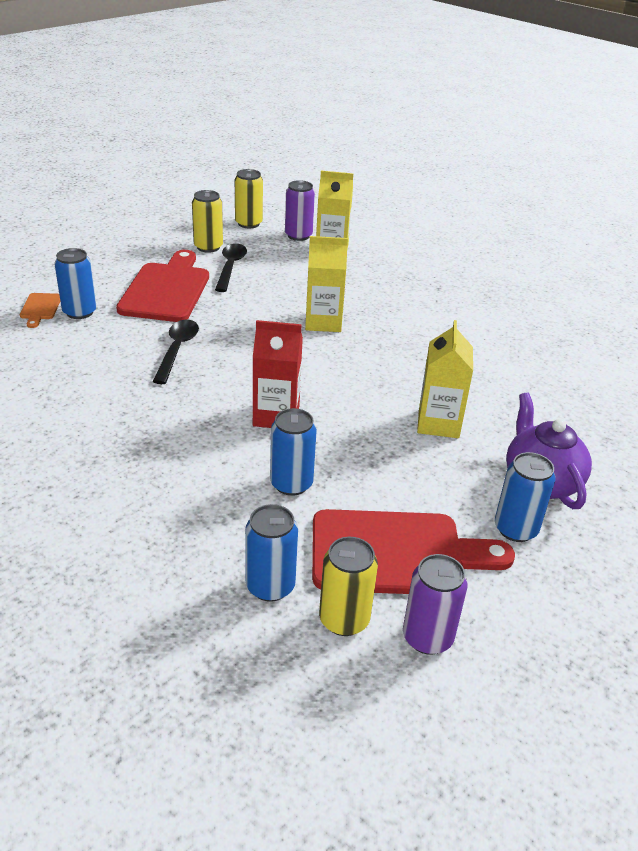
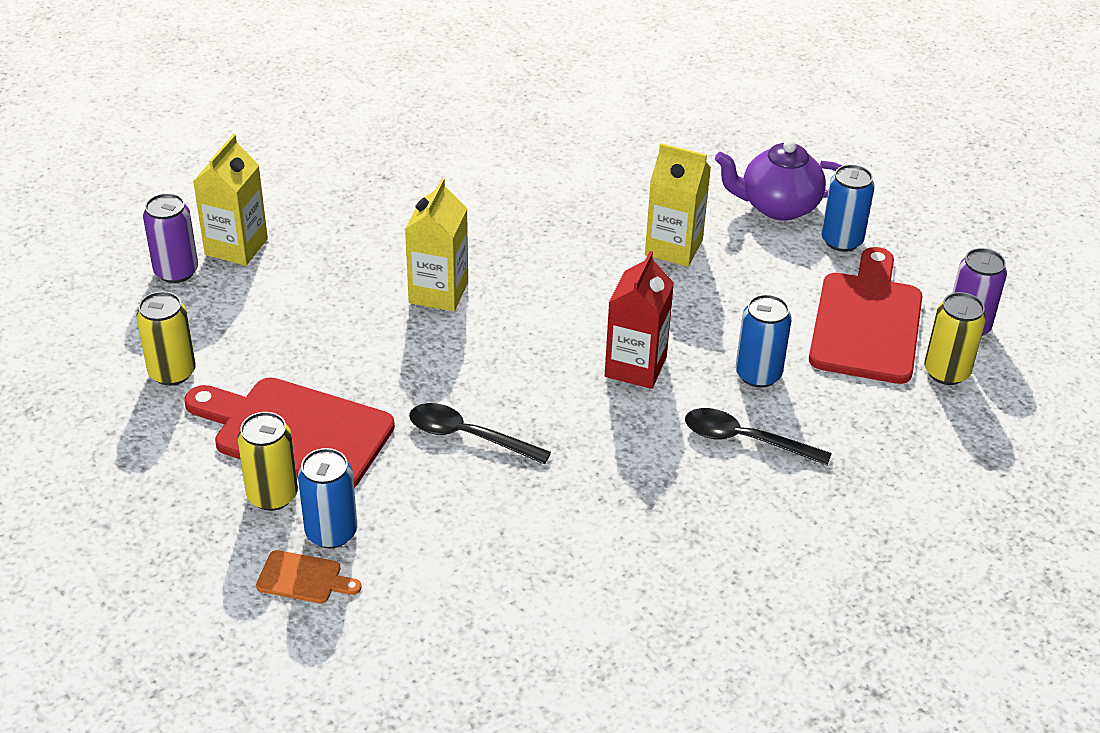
camera: 75 degrees left, 5 degrees up
(230, 267) = (250, 357): black spoon -> black spoon (745, 440)
(248, 223) = (107, 317): yellow can -> yellow can (272, 495)
(270, 586) = (903, 412): blue can -> none

